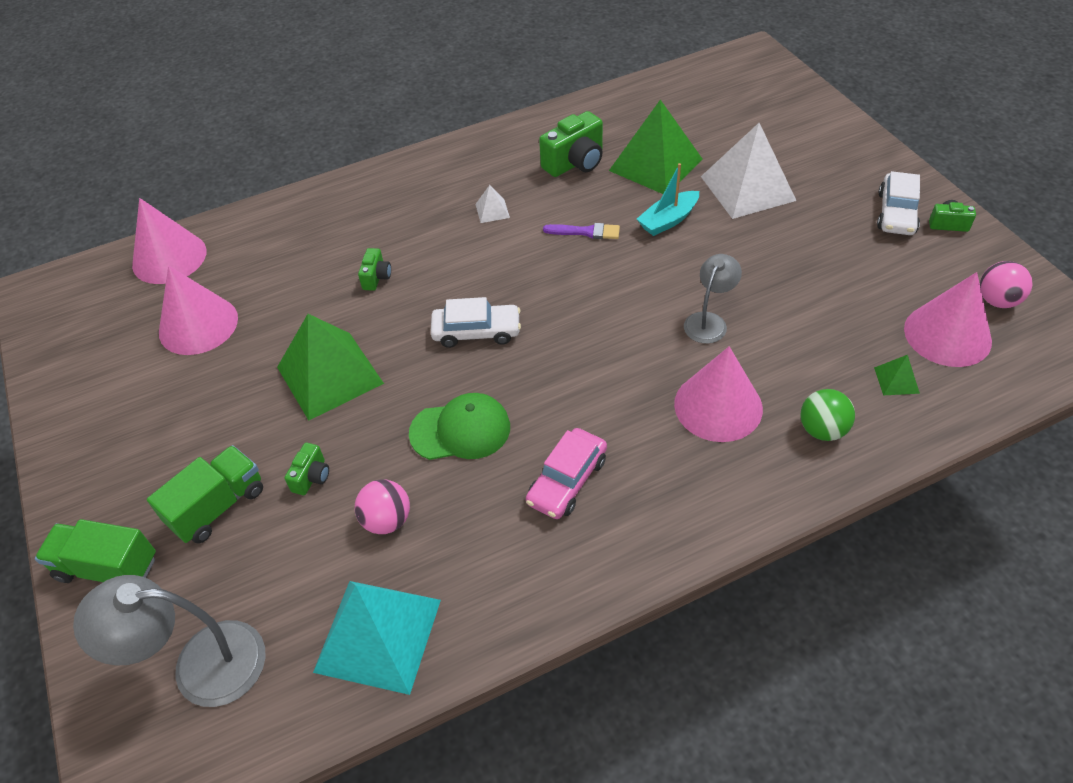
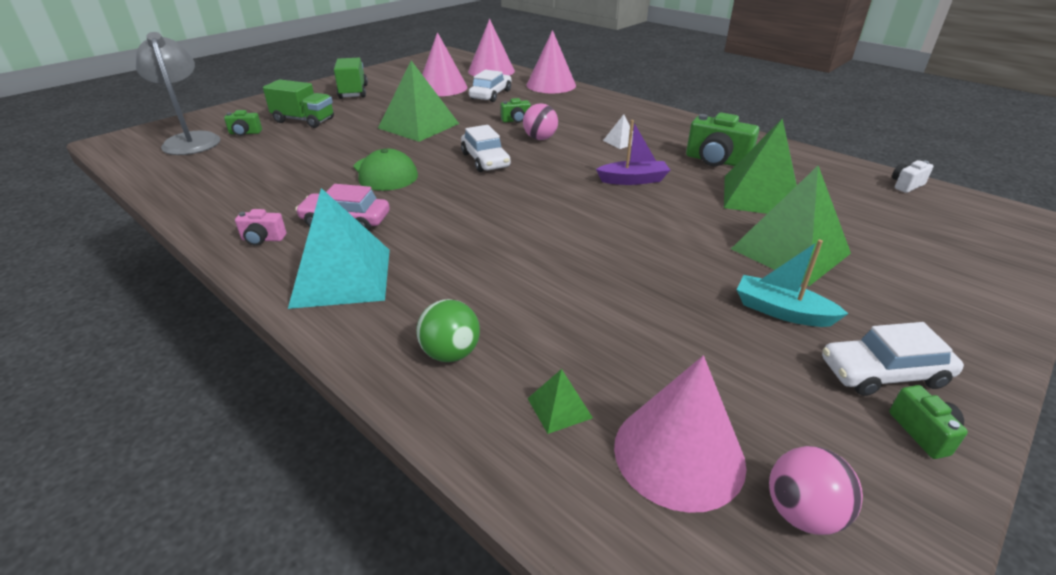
camera: 65 degrees right, 15 degrees down
(107, 568) = (259, 107): green truck -> green truck (353, 92)
(268, 280) = (491, 95): none -> white car
(312, 477) = (331, 138): green camera -> green camera (245, 133)
(378, 635) = (204, 181): turquoise pyramid -> turquoise pyramid (342, 277)
(387, 520) = (298, 165): pink ball -> pink ball (540, 138)
(577, 563) = (263, 239): none -> pink camera
(586, 232) = (633, 180): purple brush -> purple boat
(668, 220) = (689, 214): turquoise boat -> turquoise boat (781, 311)
(676, 80) = (906, 185): none -> white camera
(709, 321) = (567, 257): grey lamp -> none
(718, 406) = (456, 280): pink cone -> pink cone (551, 85)
(747, 188) = (790, 251): white pyramid -> green pyramid

